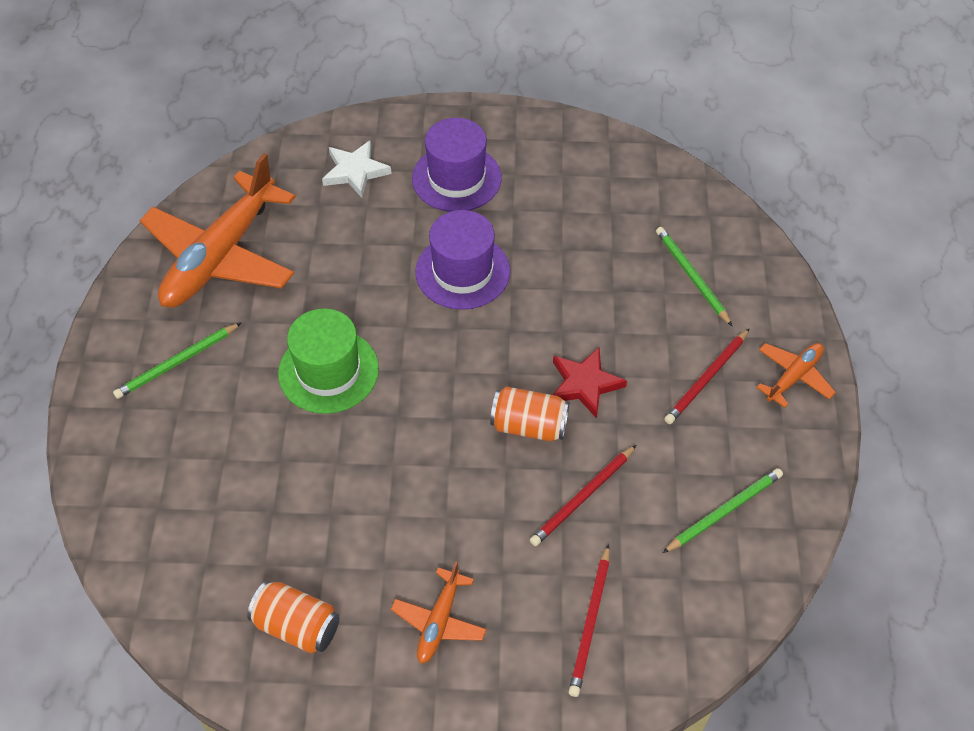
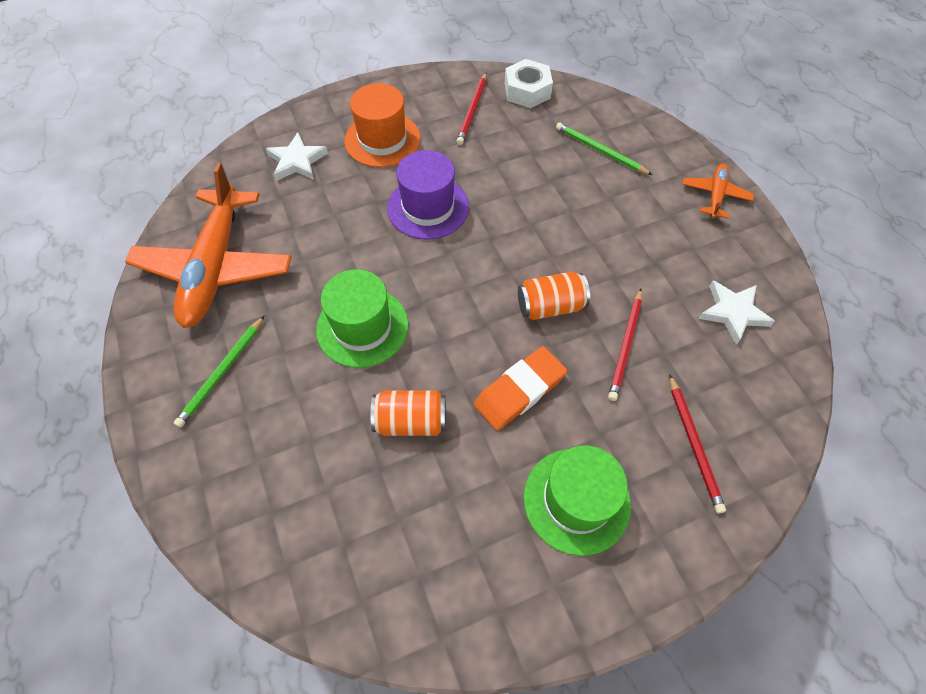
camera: 25 degrees left, 5 degrees up
(297, 626) = (458, 563): orange can -> orange can (410, 421)
(439, 621) = (576, 500): orange plane -> green hat
(446, 496) = (519, 391): none -> orange eraser
(456, 178) = (382, 140): purple hat -> orange hat
(585, 384) = (573, 257): red star -> none
(651, 175) = (527, 91): none -> white nut
(707, 378) = (657, 219): red pencil -> red pencil (472, 110)
(724, 511) = (733, 312): green pencil -> white star

